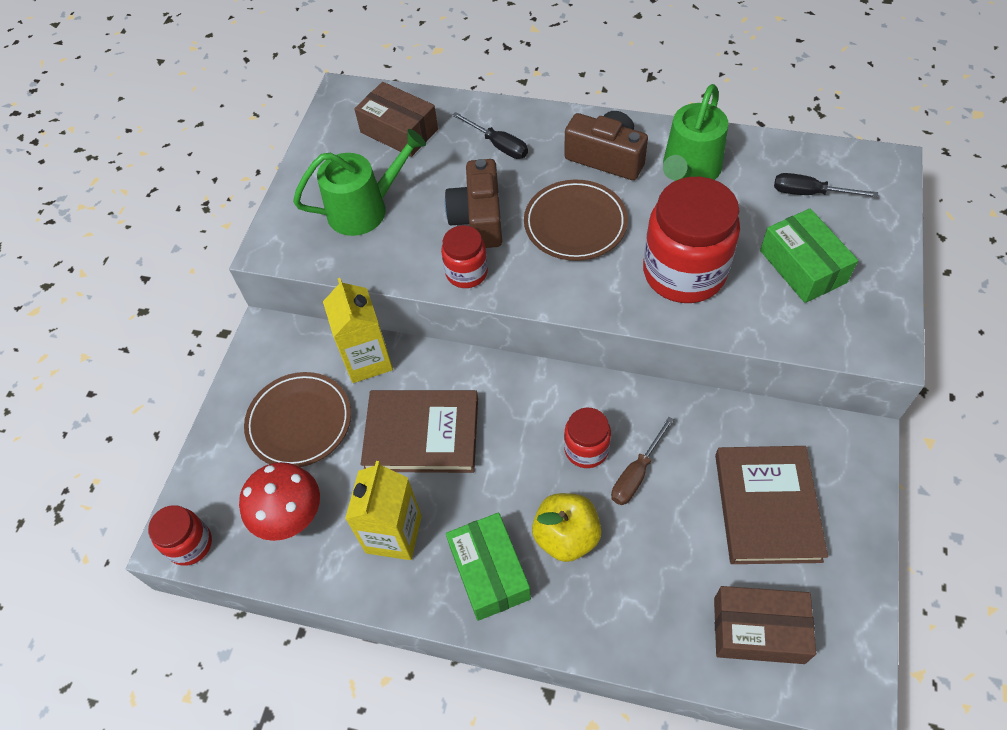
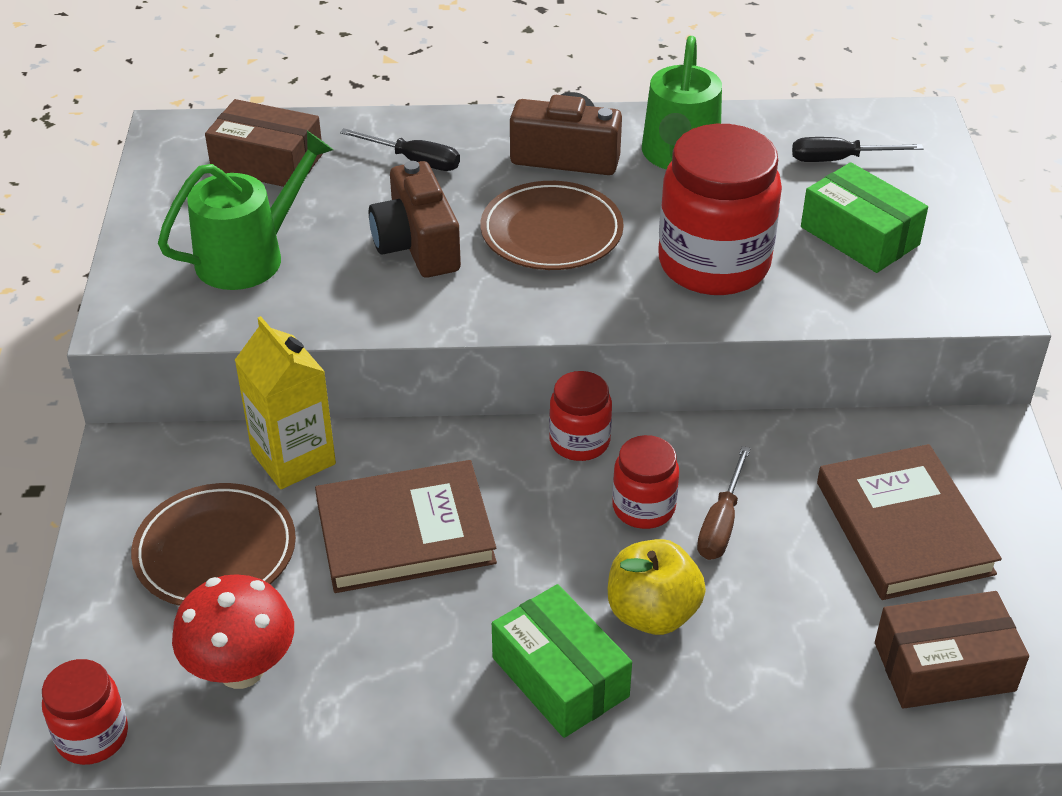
camera: 20 degrees left, 15 degrees down
(393, 534) = (405, 660): yellow carton -> none
(466, 272) = (422, 307): red jar -> red jar (579, 441)

